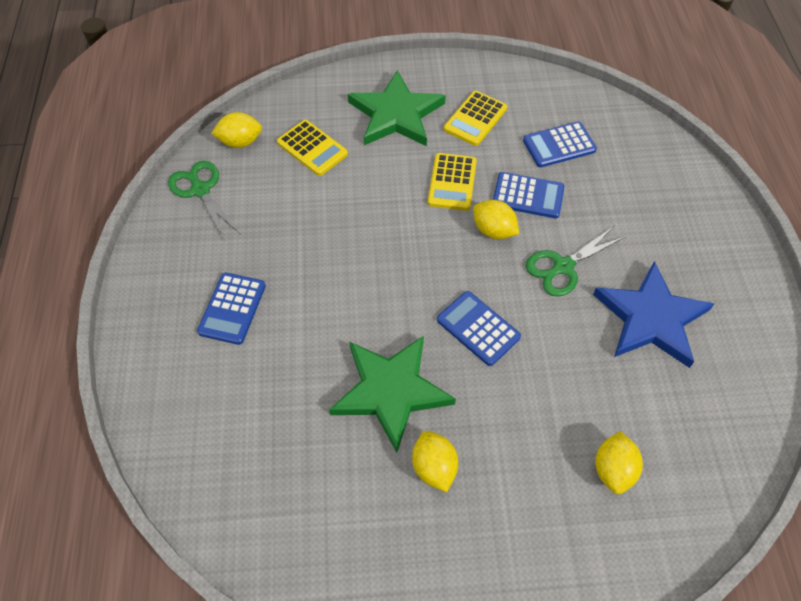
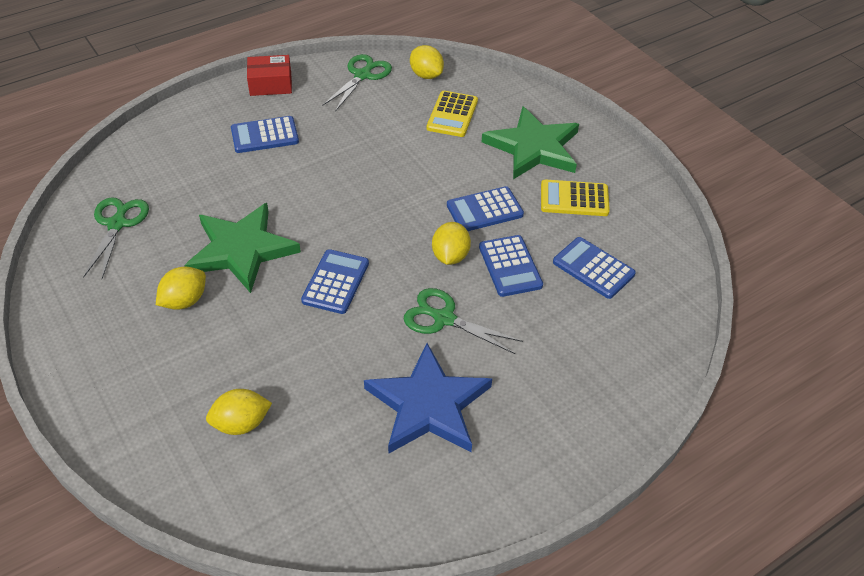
camera: 60 degrees right, 10 degrees down
(151, 272) = (270, 84): none -> red box
(280, 499) = (117, 224): none -> green scissors
(452, 182) = (484, 210): yellow calculator -> blue calculator

